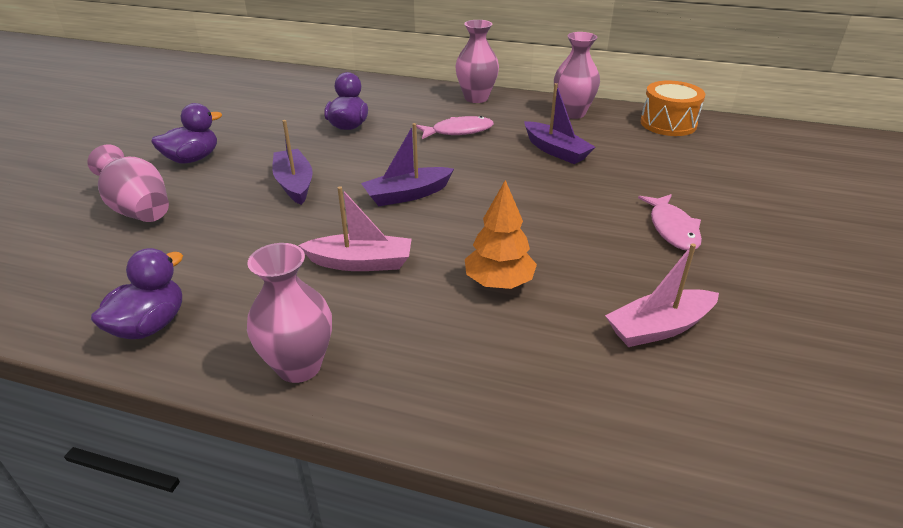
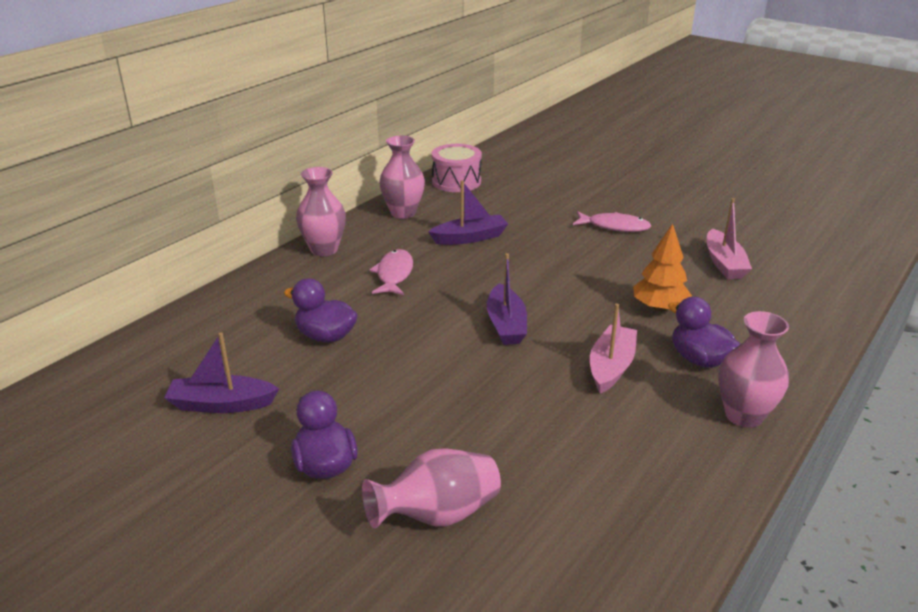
camera: 70 degrees left, 5 degrees down
(150, 325) = (675, 501): purple duck -> purple duck (699, 359)
(294, 184) = (444, 389): purple boat -> purple boat (222, 404)
(668, 123) = (456, 181): orange drum -> pink drum

